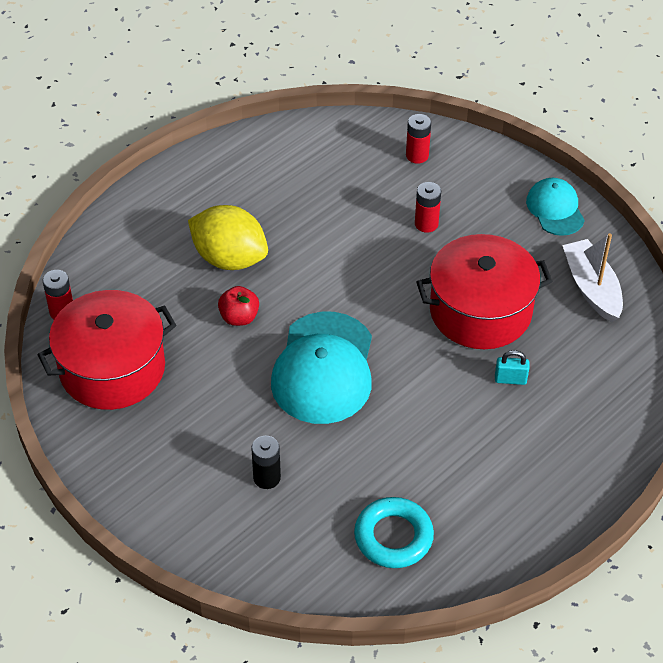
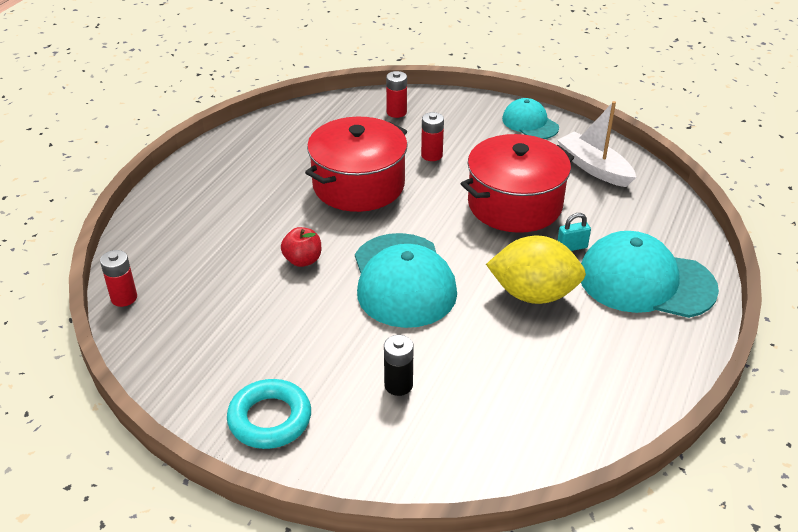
camera: 20 degrees left, 10 degrees down
(112, 368) = (196, 332): red pot -> red pot (358, 185)
(229, 258) = (271, 218): yellow lemon -> yellow lemon (533, 294)
(393, 537) = (548, 401): turquoise ring -> turquoise ring (270, 419)
(562, 441) = (646, 281): none -> turquoise cap

